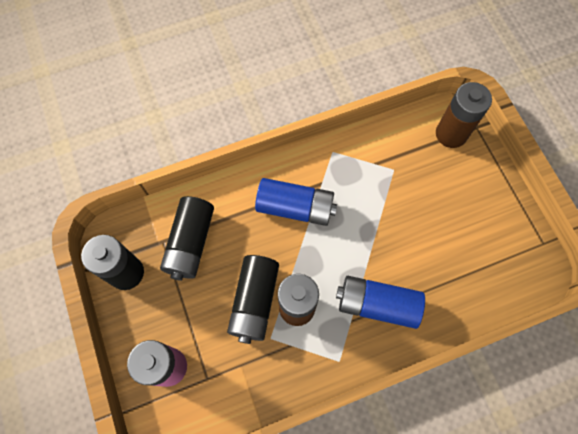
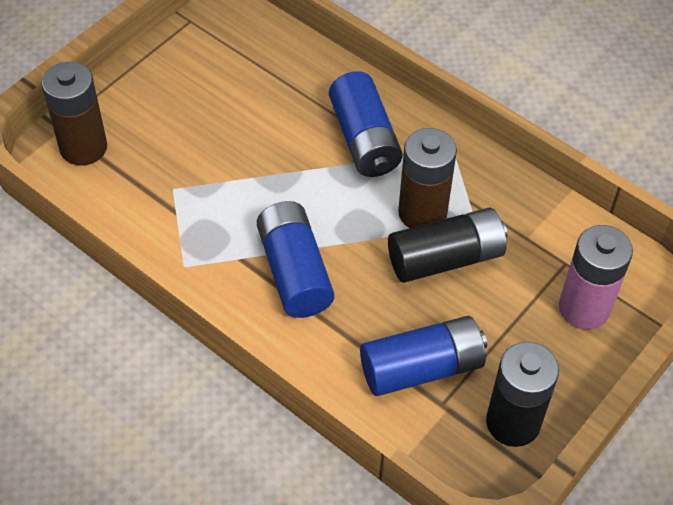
camera: 120 degrees left, 15 degrees down
(190, 243) = (421, 368): black battery -> blue battery

